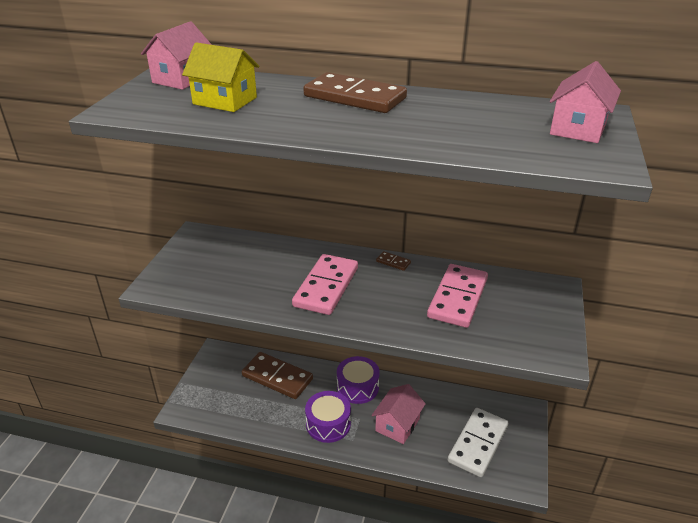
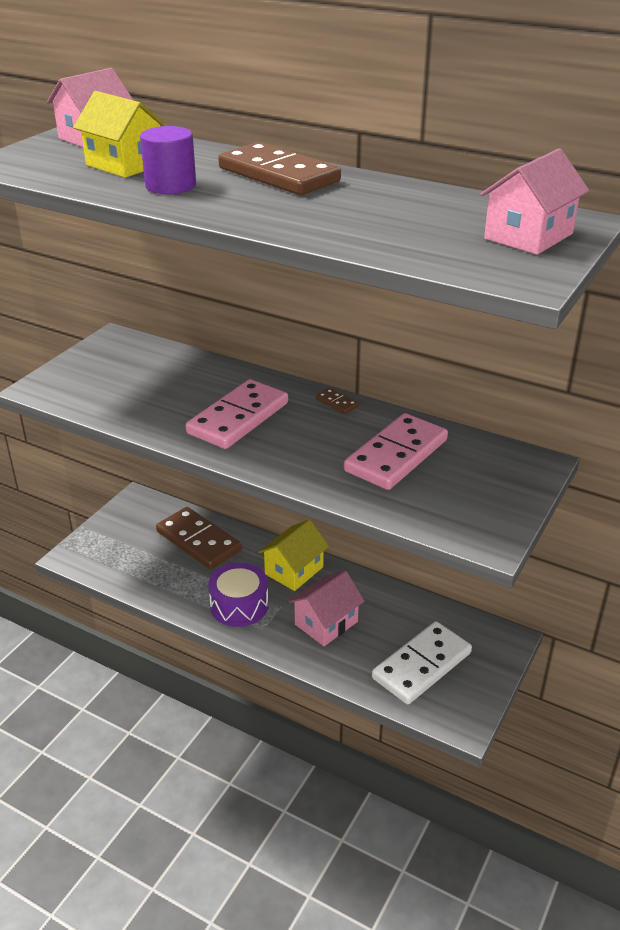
camera: 15 degrees right, 0 degrees up
(277, 115) = (170, 186): none -> purple cylinder
(357, 387) = (294, 570): purple drum -> yellow house

